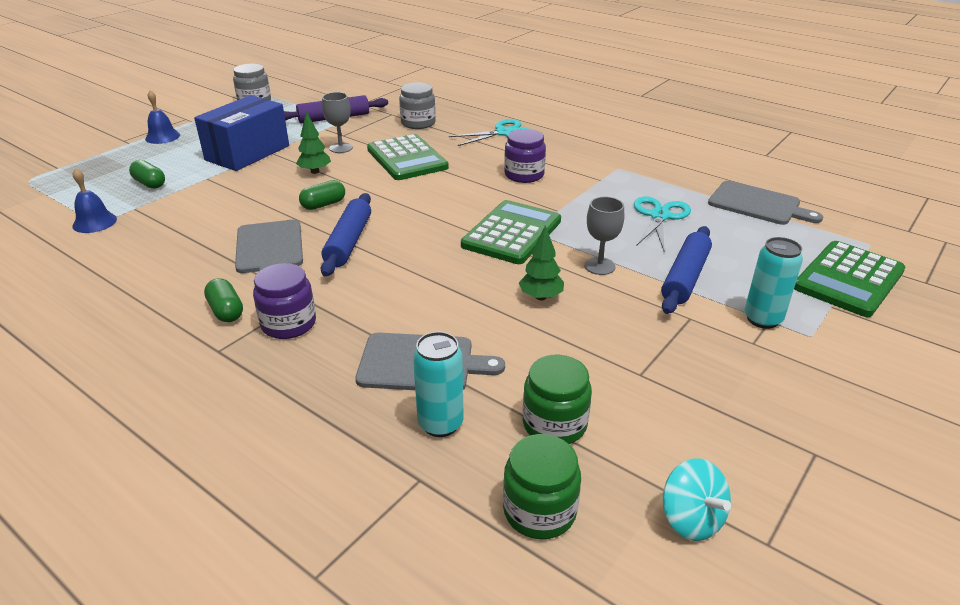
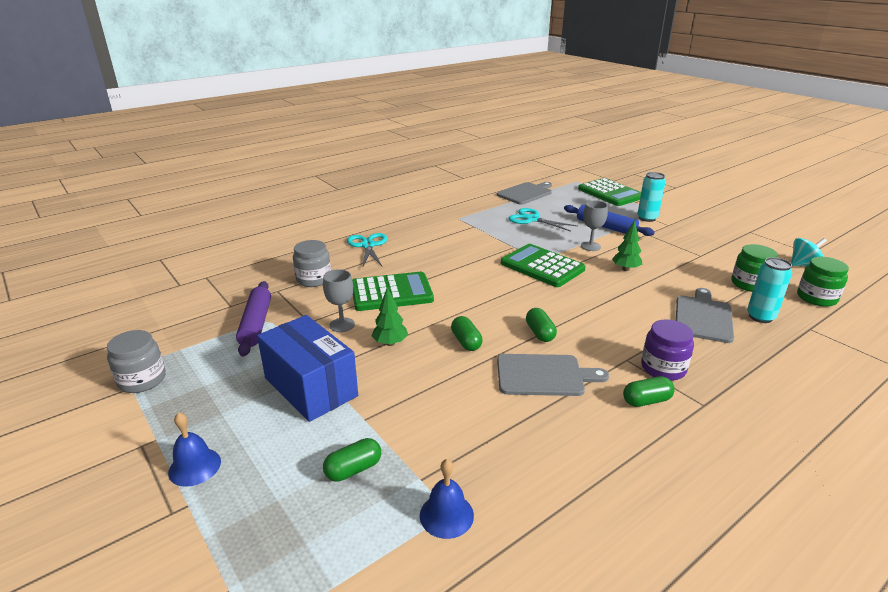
camera: 75 degrees left, 5 degrees down
(349, 242) = (540, 333): blue rolling pin -> green capsule
(524, 175) = (452, 249): purple jar -> none

